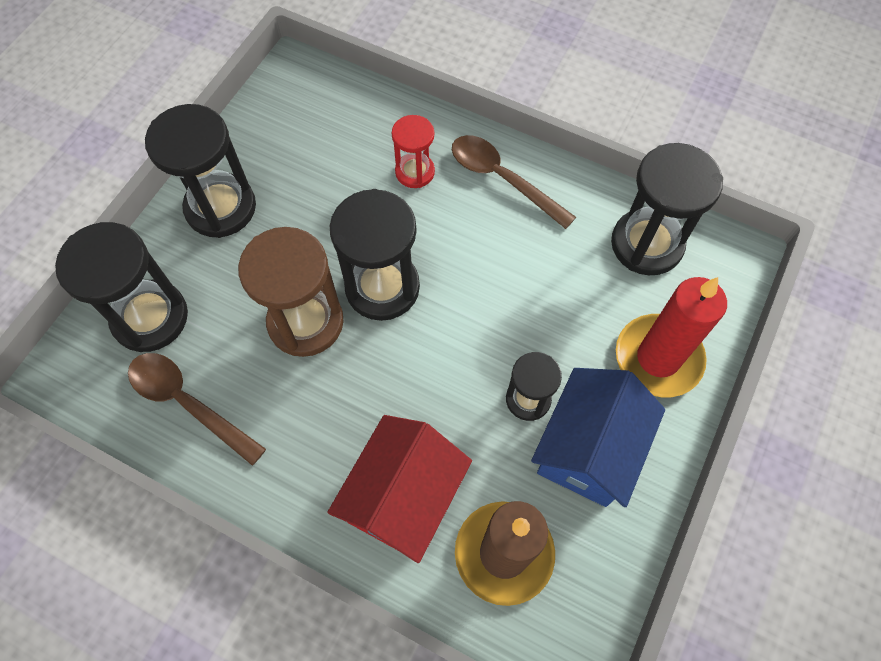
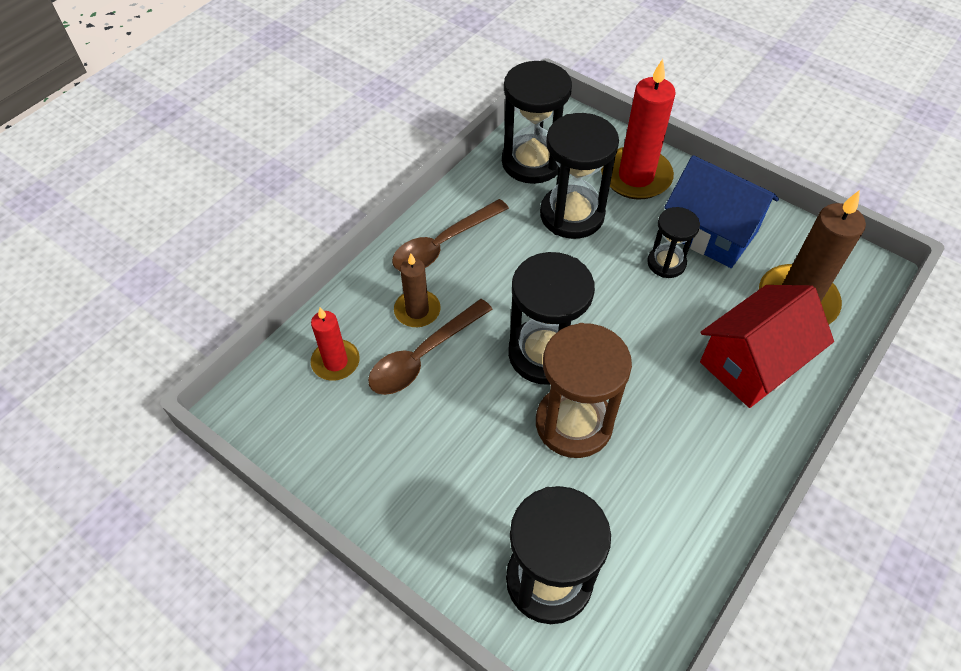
camera: 80 degrees left, 10 degrees down
(188, 403) = (655, 541): brown spoon -> brown spoon (423, 356)
(221, 208) = (417, 497): black hourglass -> black hourglass (572, 215)
(347, 121) = (335, 362): none -> red candle
(403, 497) = (752, 363): red house -> red house turned 75 degrees counterclockwise
(415, 172) = (417, 310): red hourglass -> brown candle

